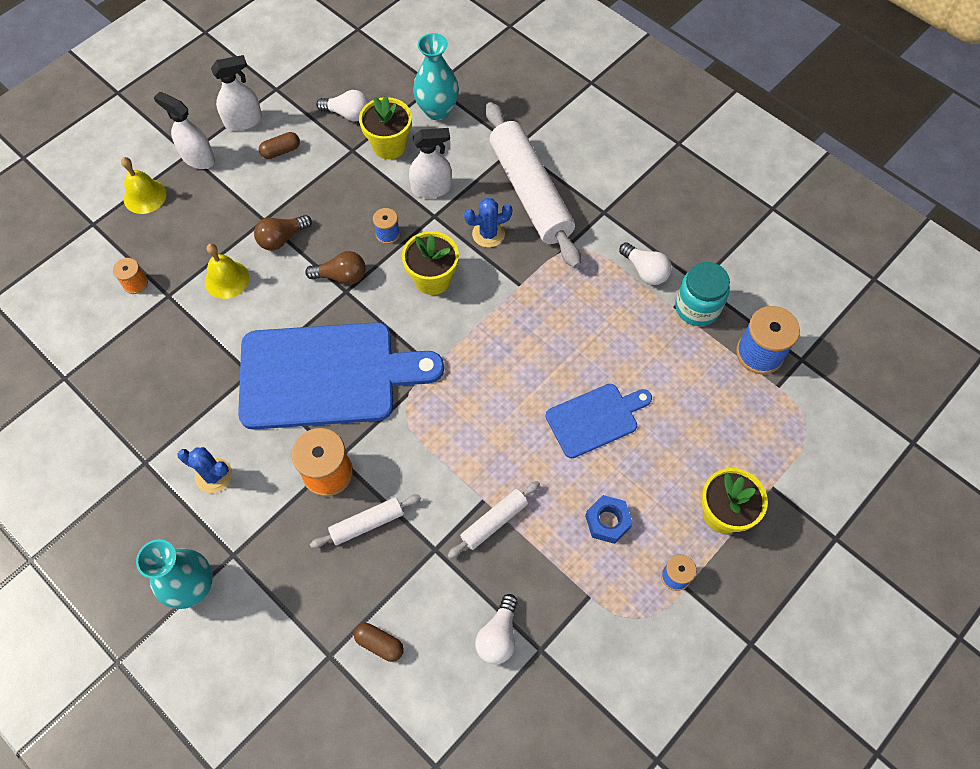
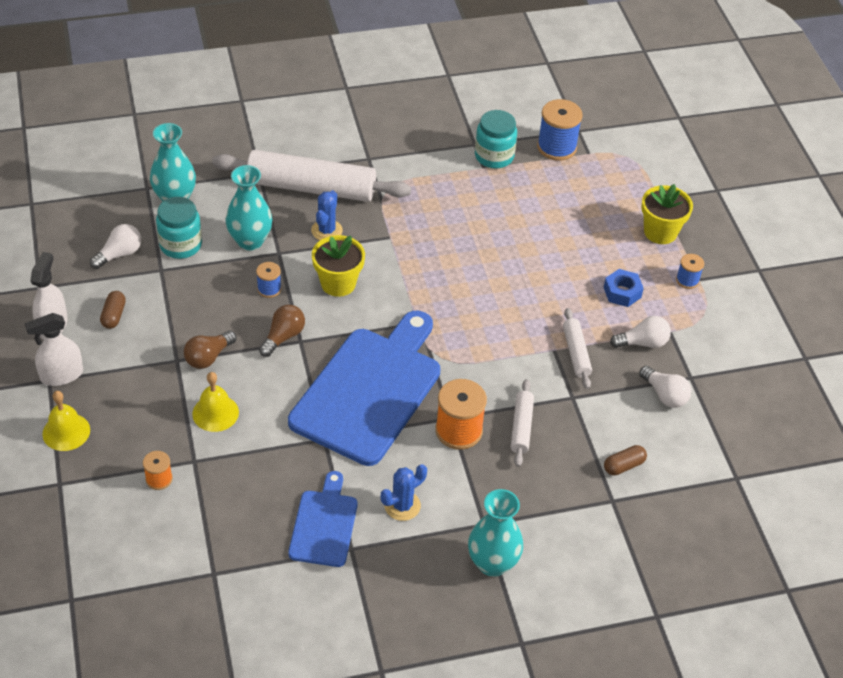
camera: 60 degrees left, 15 degrees down
(282, 238) = (208, 357): brown light bulb -> brown light bulb turned 45 degrees clockwise
(389, 146) = (181, 245): yellow flower pot -> turquoise jar
(431, 188) = (250, 241): white spray bottle -> turquoise vase
(595, 419) = (538, 256): blue cutting board -> blue cutting board (324, 524)
(645, 271) = (440, 165): white light bulb -> white light bulb (643, 343)

